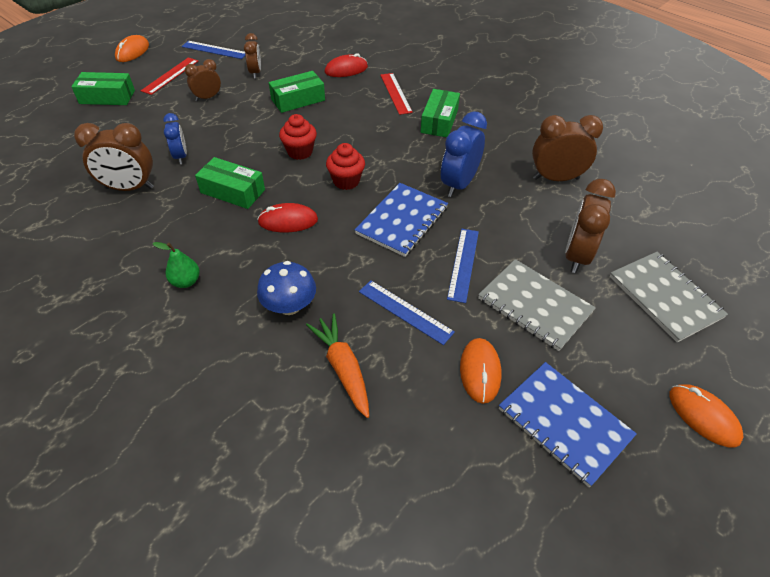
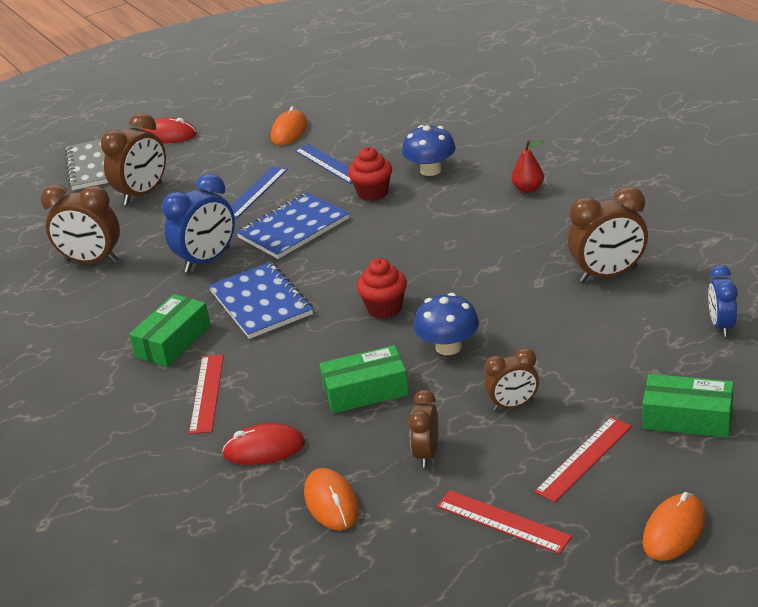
camera: 160 degrees left, 15 degrees down
(129, 188) = (608, 275): brown clock -> brown clock turned 150 degrees clockwise
(181, 156) = (547, 310): blue clock -> blue clock (721, 325)
(186, 281) = (528, 189): green pear -> red pear
(214, 50) = (503, 521): blue ruler -> red ruler
(232, 191) = (478, 265): green box -> none
(250, 128) = (448, 347): none -> blue mushroom
(288, 221) = (417, 233): red mouse -> red mouse (169, 135)
(343, 368) = (395, 135): orange carrot -> none
(346, 181) = (337, 270): red cupcake -> red cupcake (372, 193)
(534, 305) = (214, 164): grey notebook -> none
(564, 423) = (248, 108): blue notebook -> blue notebook (261, 303)
(703, 416) = (150, 109): orange mouse -> orange mouse (331, 502)

